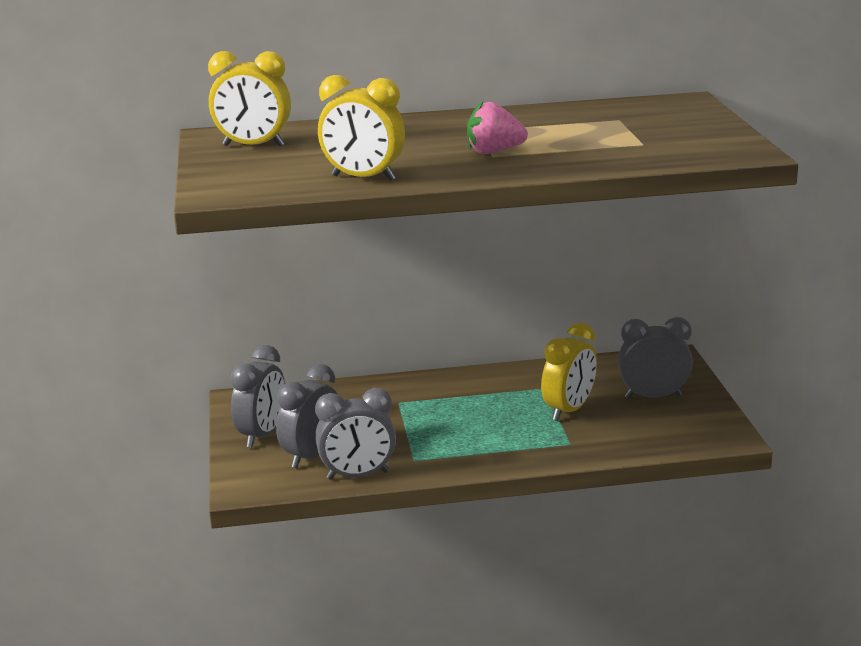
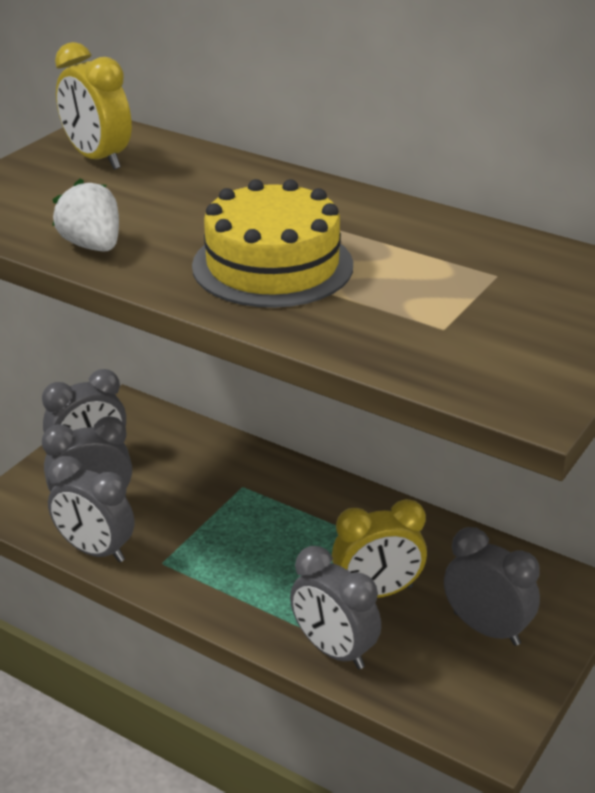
camera: 40 degrees right, 10 degrees up
(363, 178) = (92, 246): yellow clock -> white strawberry
(494, 152) = (272, 265): pink strawberry -> yellow cake
(589, 445) = (334, 650): none -> grey clock

